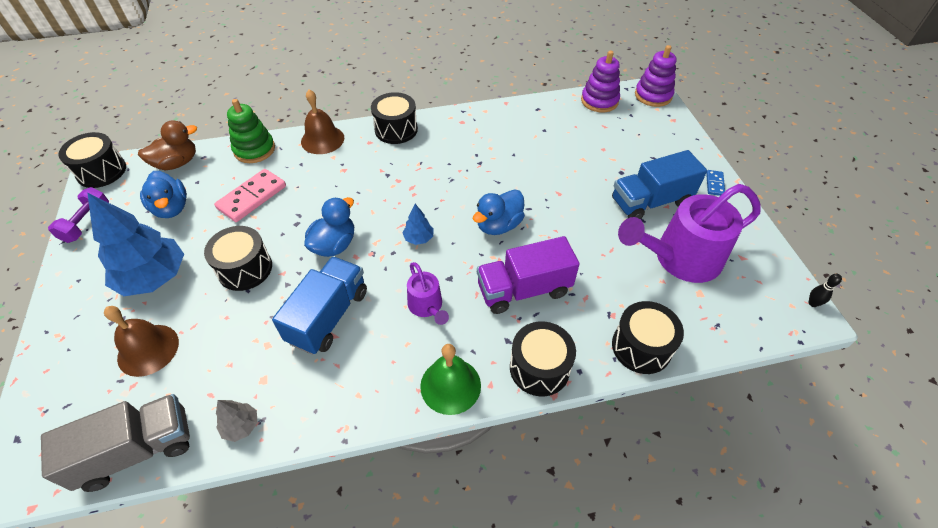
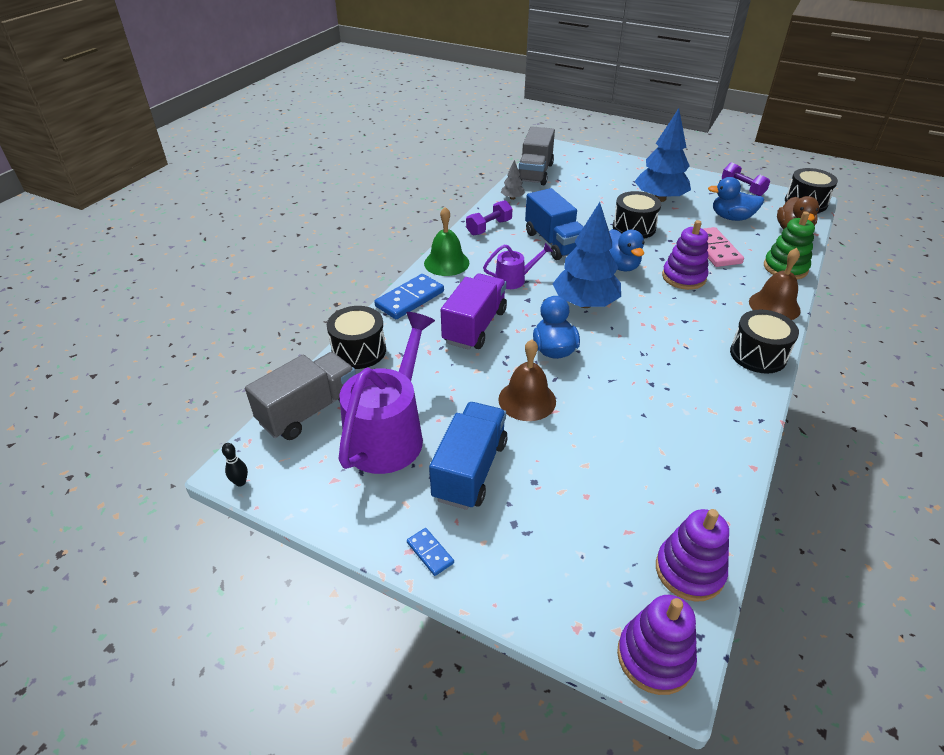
camera: 130 degrees right, 10 degrees down
(148, 349) = (599, 186): brown bell -> brown bell (527, 400)
(320, 198) = (683, 277): none -> purple stacking toy
(341, 399) = (489, 227): none -> purple dumbbell
(419, 238) = (585, 303): blue tree -> blue tree, size x2.23
(427, 307) = (514, 279): purple watering can -> purple watering can turned 150 degrees clockwise
(539, 368) = (410, 299): black drum -> blue domino
(727, 321) = (309, 411): none -> grey truck

